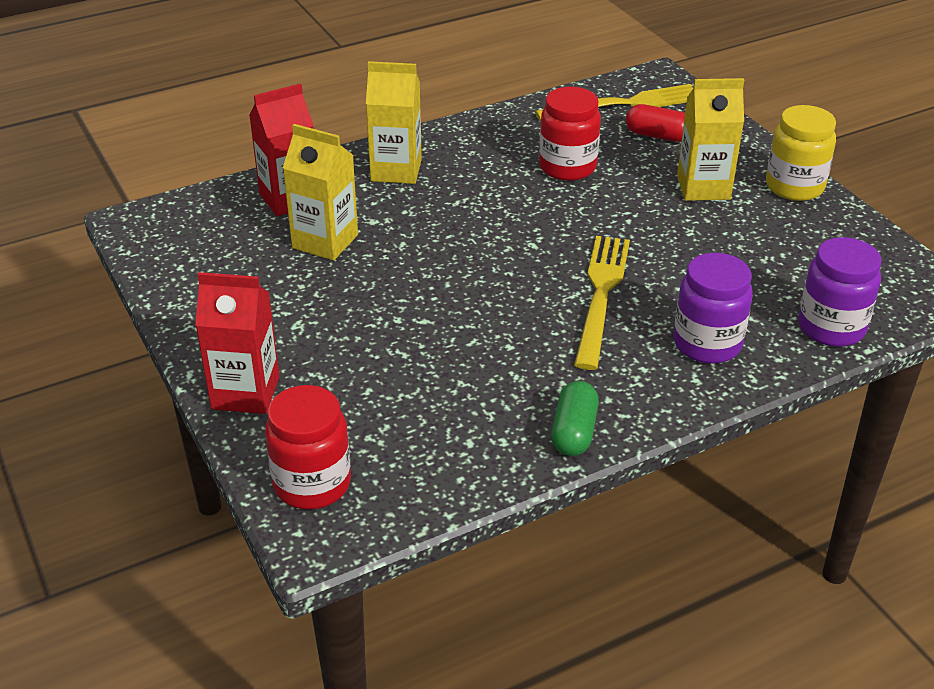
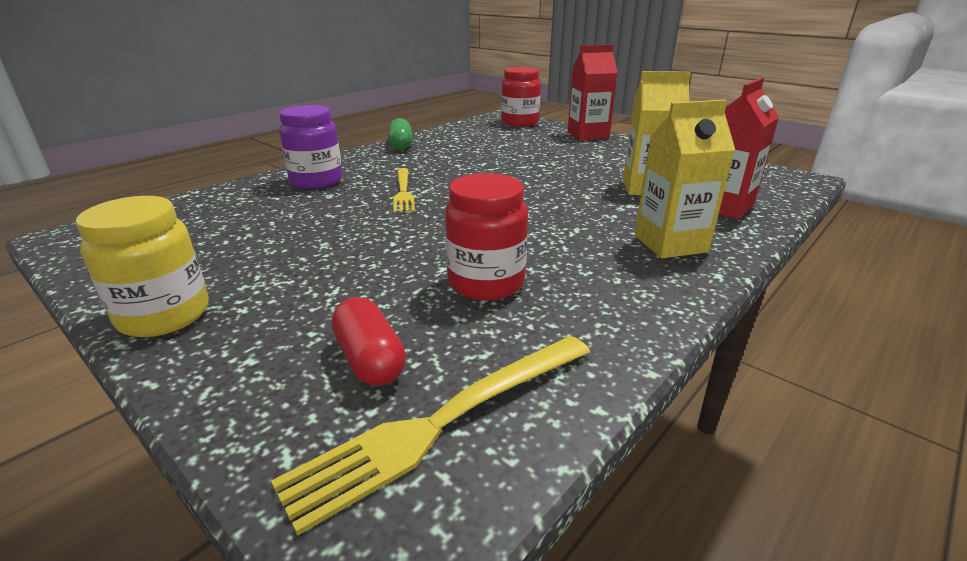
camera: 160 degrees right, 10 degrees down
(601, 295) = (403, 191): yellow fork -> yellow fork, size x0.66
(657, 136) = (370, 359): red capsule -> red capsule turned 60 degrees clockwise
(703, 187) = (301, 290): yellow carton -> none
(831, 327) = (208, 201): purple jar -> none

